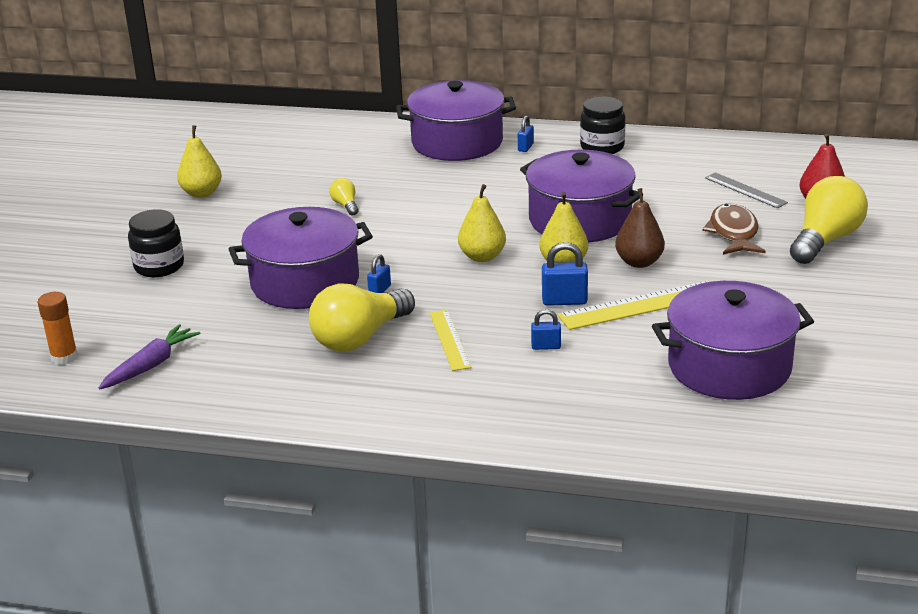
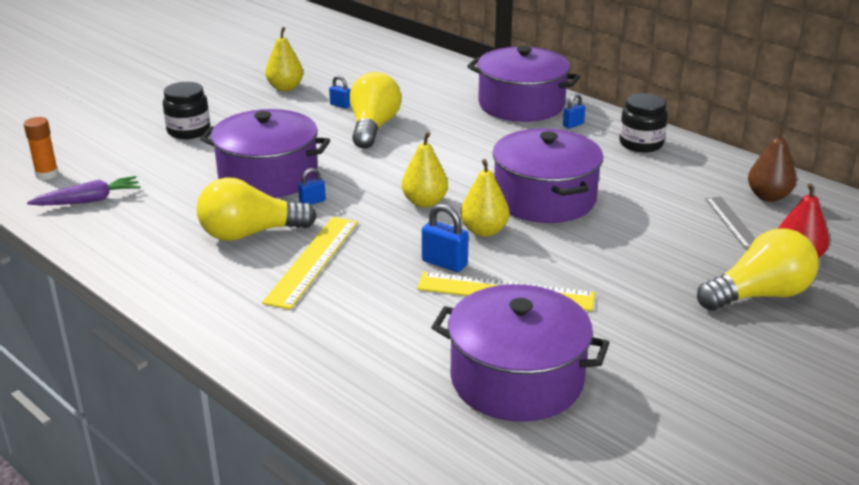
camera: 30 degrees right, 0 degrees up
(345, 205) = (373, 127): yellow light bulb -> yellow light bulb, size x2.20
(450, 339) = (313, 261): yellow ruler -> yellow ruler, size x1.59
(546, 346) = (380, 296): blue padlock -> blue padlock (340, 105)
(639, 262) = (551, 253): brown pear -> brown pear (768, 196)
(733, 233) = (673, 257): brown fish -> none

